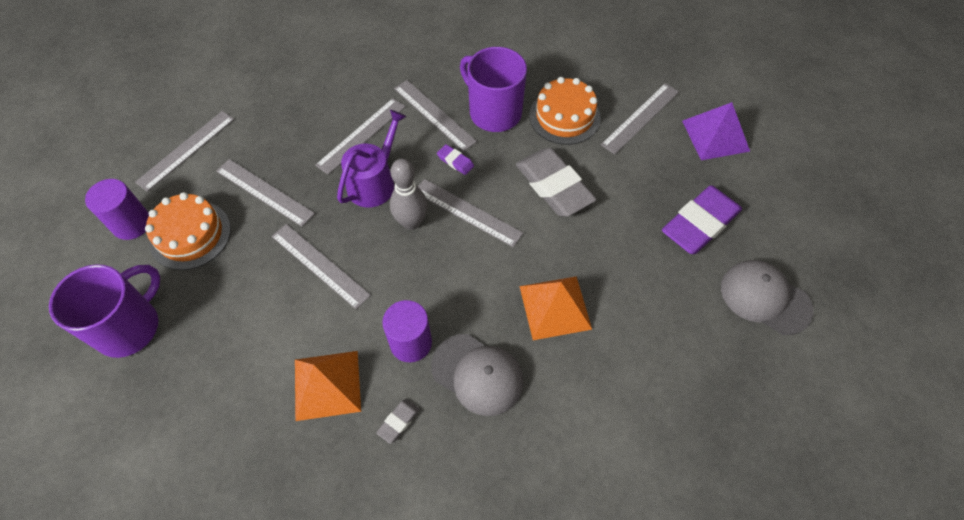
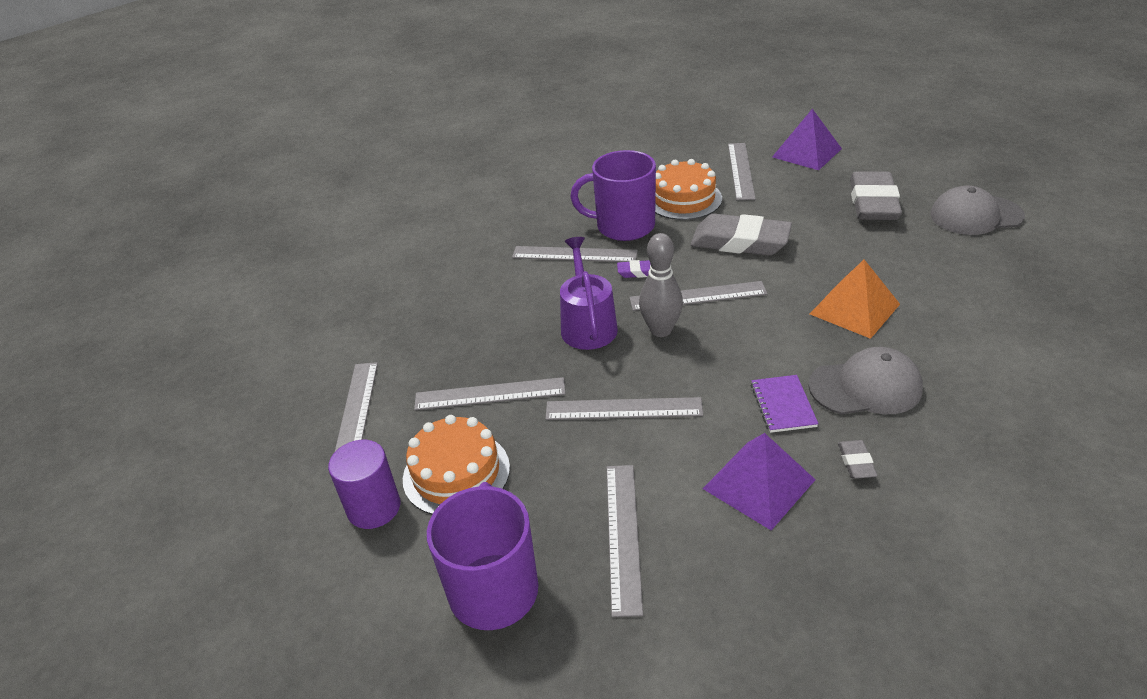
camera: 35 degrees left, 20 degrees down
(327, 385) = (759, 484): orange pyramid -> purple pyramid
(362, 135) = (528, 302): grey ruler -> grey ruler (623, 535)
(411, 343) = (783, 405): purple cylinder -> purple notebook
(700, 224) = (873, 203): purple eraser -> grey eraser

